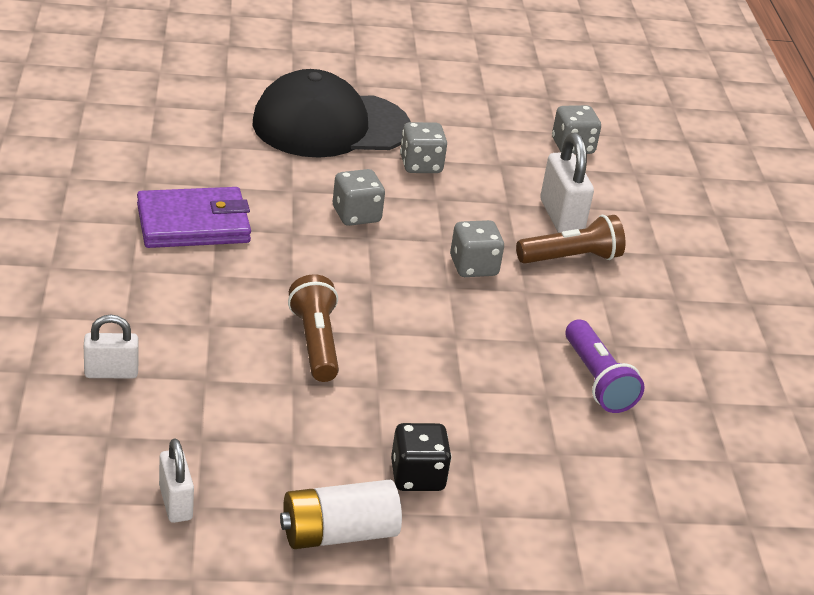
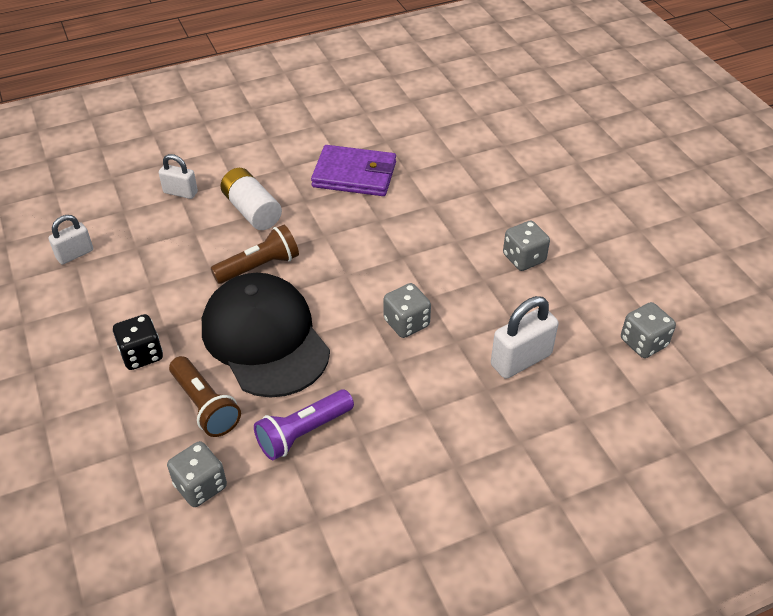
camera: 75 degrees right, 10 degrees up
(111, 372) = (180, 192): white padlock -> white padlock turned 45 degrees counterclockwise
(193, 224) = (354, 175): purple wallet -> purple wallet turned 45 degrees counterclockwise
(330, 125) = (534, 197): black cap -> black cap (265, 338)
(338, 533) = (71, 331): white battery -> white battery (252, 211)
(356, 215) = (425, 243): grey dice -> grey dice (200, 486)
(571, 258) = (464, 380): brown flashlight -> brown flashlight (205, 405)

